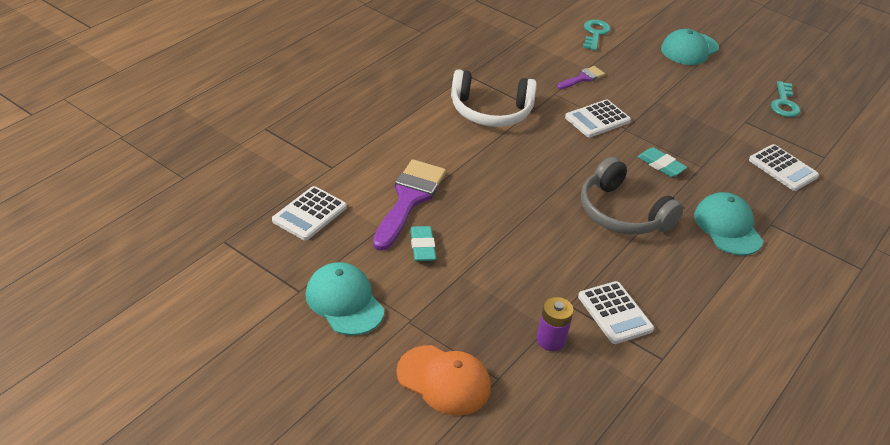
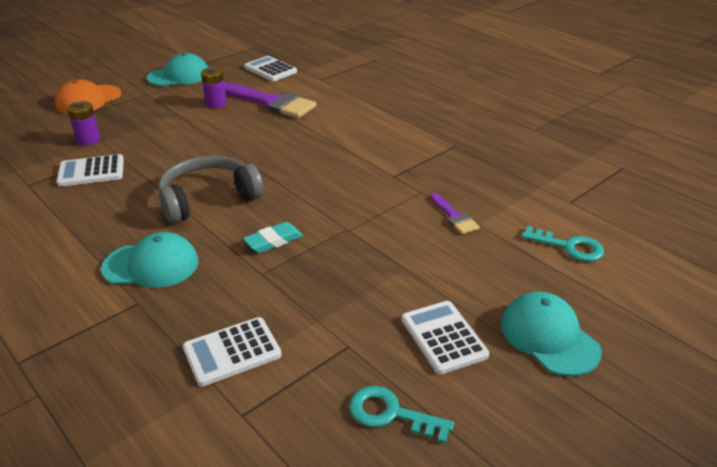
camera: 105 degrees right, 5 degrees down
(422, 247) = (216, 103): turquoise eraser -> purple battery
(490, 111) = (389, 150): white headphones -> none
(597, 119) = (368, 212): white calculator -> white calculator (443, 337)

